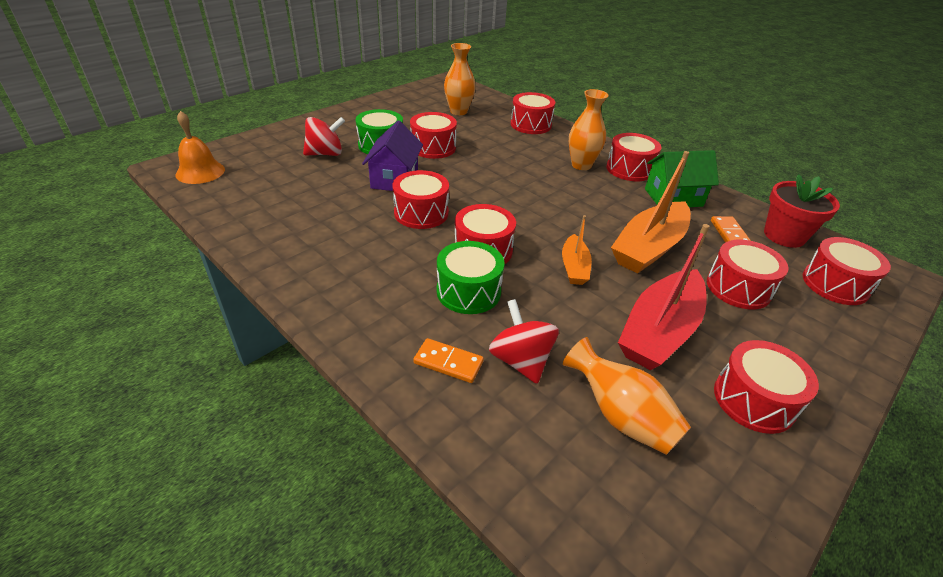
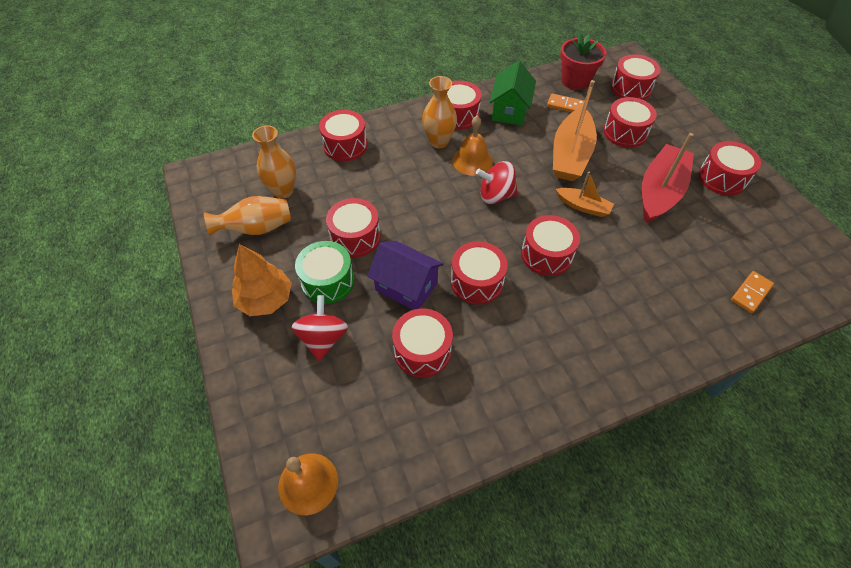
camera: 65 degrees left, 15 degrees up
(331, 197) = (422, 350): none -> red drum
(351, 126) = (265, 299): none -> orange tree
(448, 362) = (673, 318): orange domino -> orange domino (750, 293)
(468, 291) = (597, 281): green drum -> none
(520, 360) = (676, 275): red spinning top -> red spinning top (495, 196)
(574, 187) = (472, 161): none -> orange bell
(620, 416) = (729, 243): orange vase -> orange vase (256, 228)
(649, 248) = (570, 155): orange boat -> orange boat turned 45 degrees clockwise
(659, 331) = (659, 191): red boat -> red boat turned 120 degrees counterclockwise

